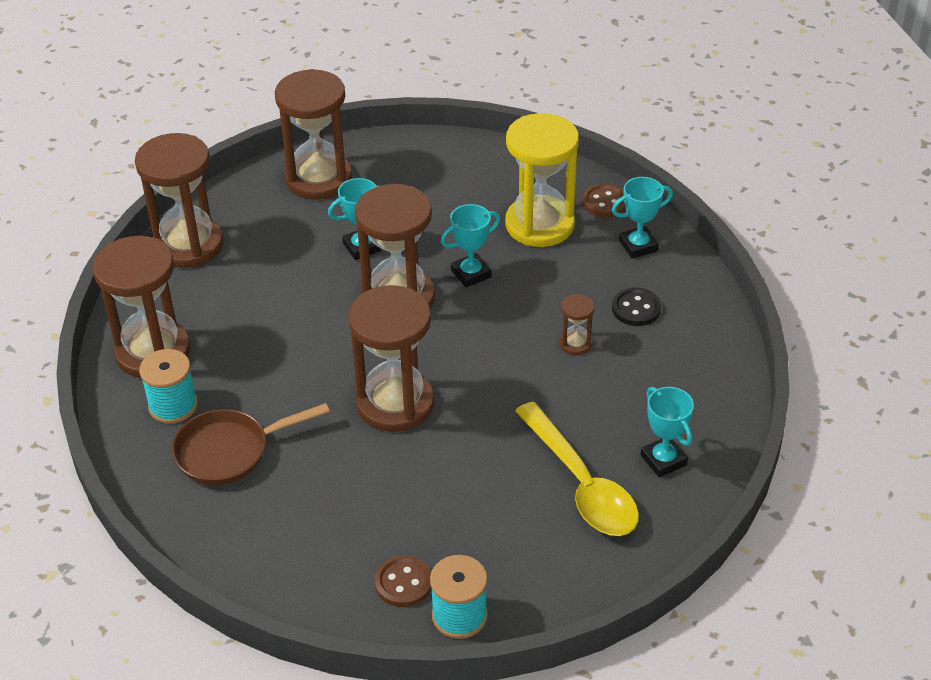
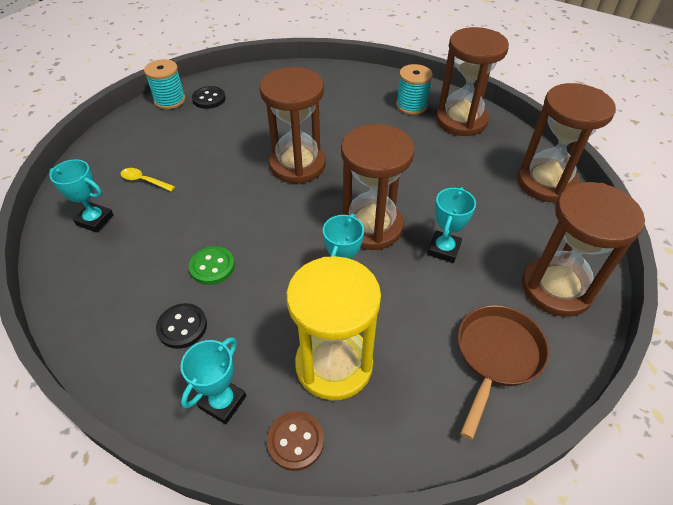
camera: 140 degrees right, 5 degrees up
(230, 451) = (355, 103): brown pan -> brown pan (496, 356)
(403, 583) = (209, 99): brown button -> black button
(575, 343) = (212, 266): brown hourglass -> green button
(581, 484) = (144, 181): yellow spoon -> yellow spoon, size x0.43

